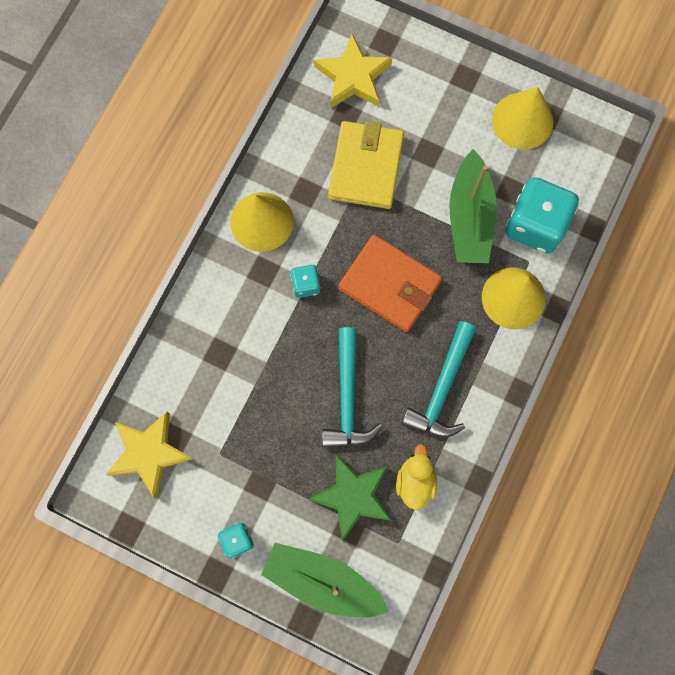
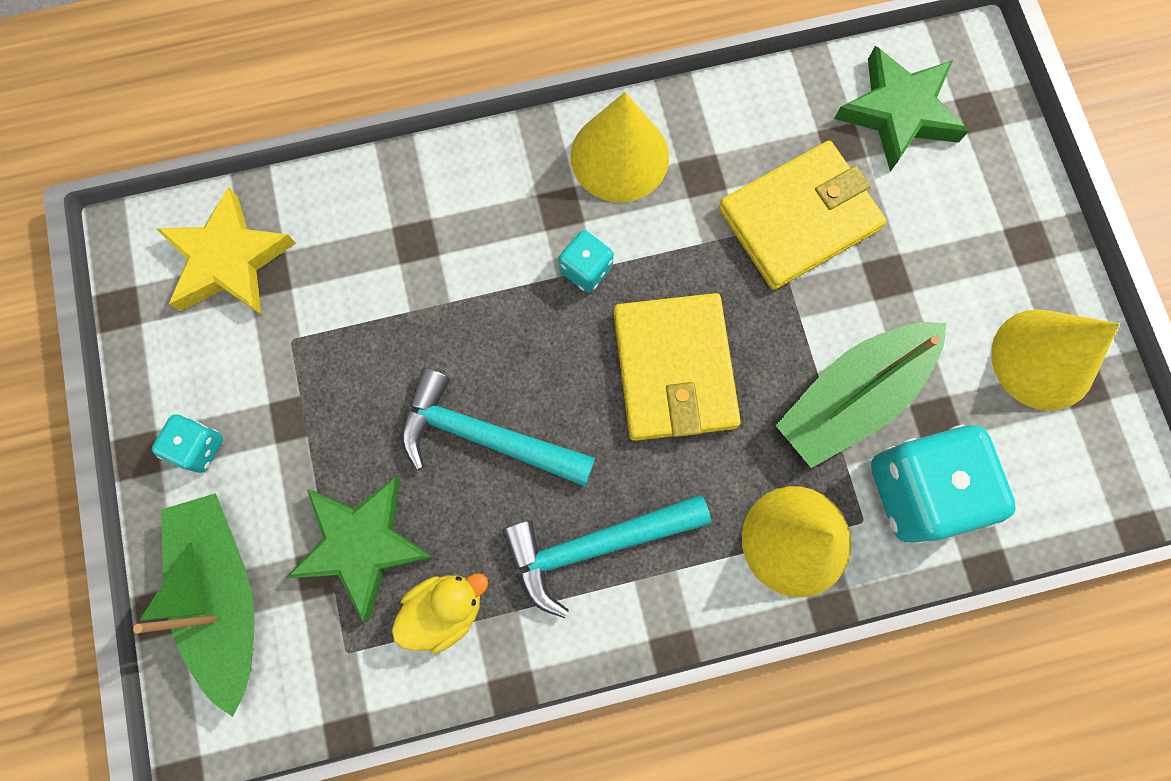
camera: 50 degrees right, 0 degrees up
(348, 398) = (484, 436): turquoise hammer -> turquoise hammer turned 60 degrees clockwise
(353, 77) = (898, 112): yellow star -> green star
(389, 285) = (674, 369): orange wallet -> yellow wallet

